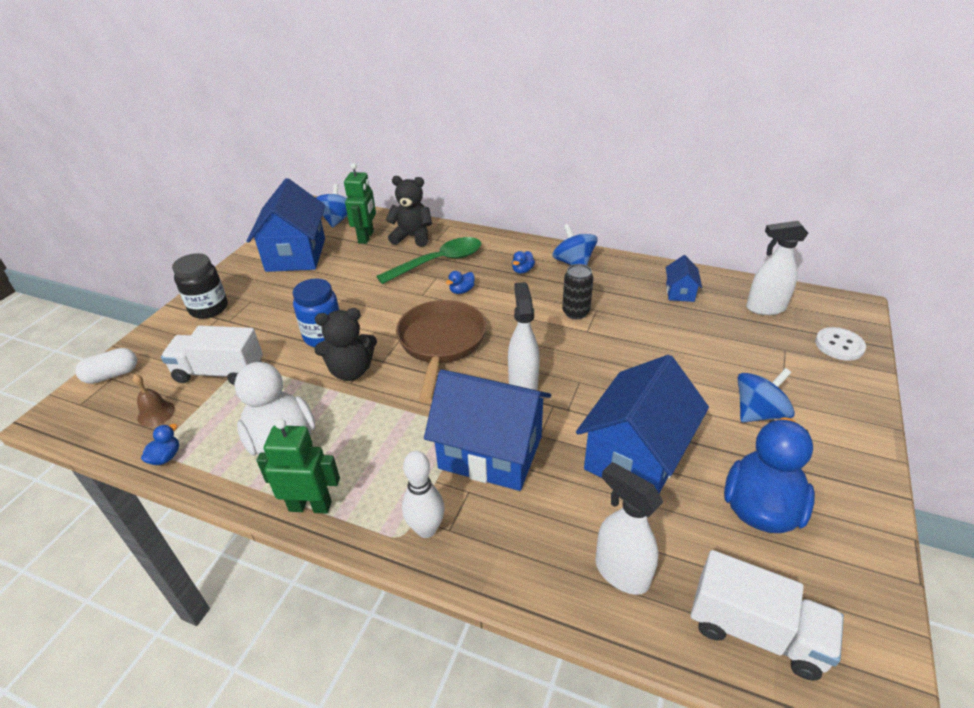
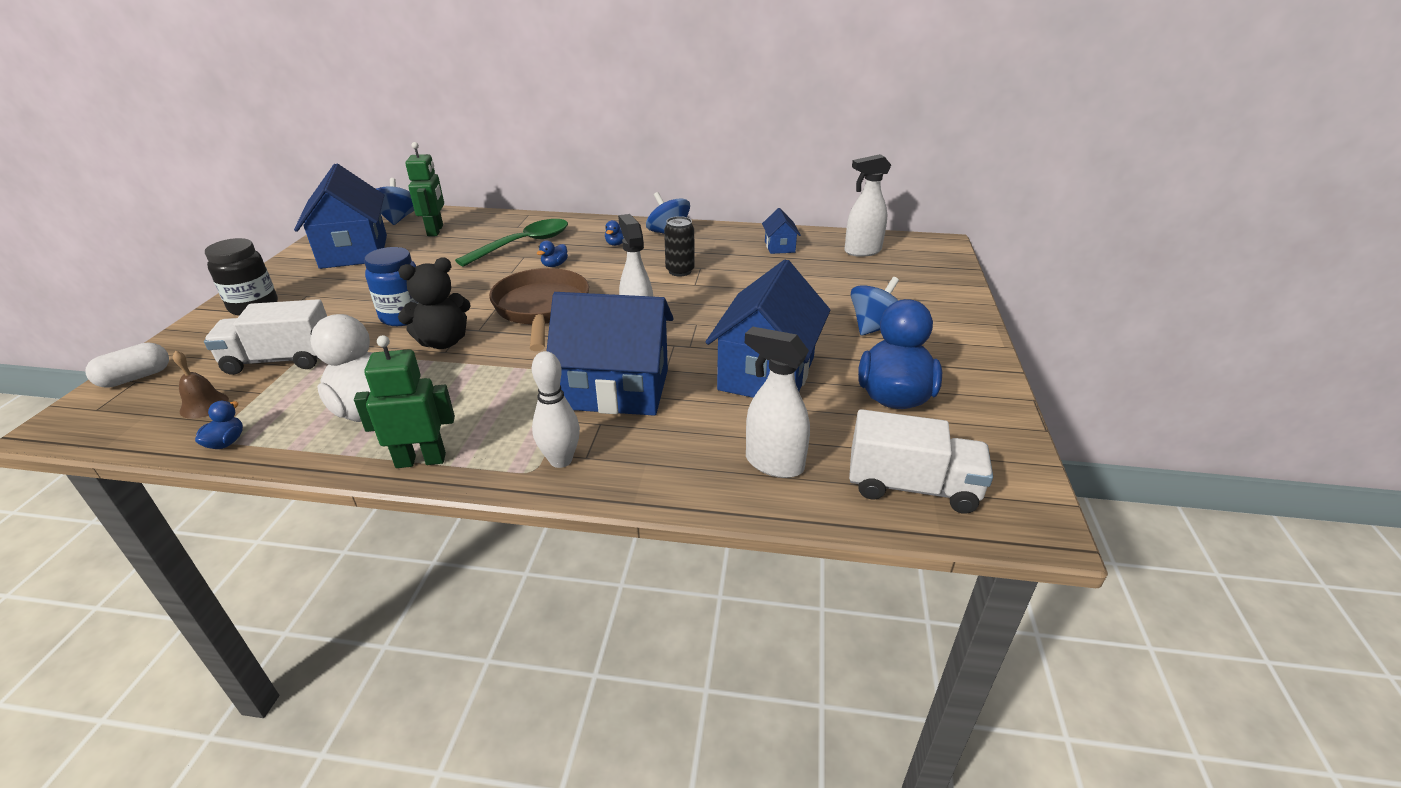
camera: 15 degrees left, 5 degrees down
(412, 237) = (489, 226): black teddy bear -> none
(839, 345) = (935, 271): white button -> none

